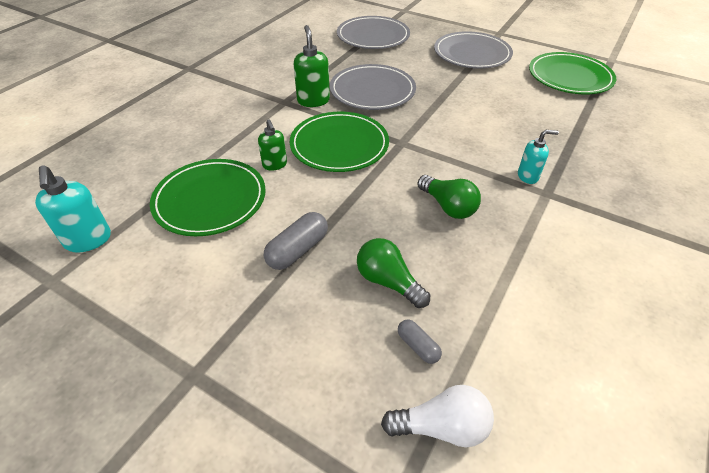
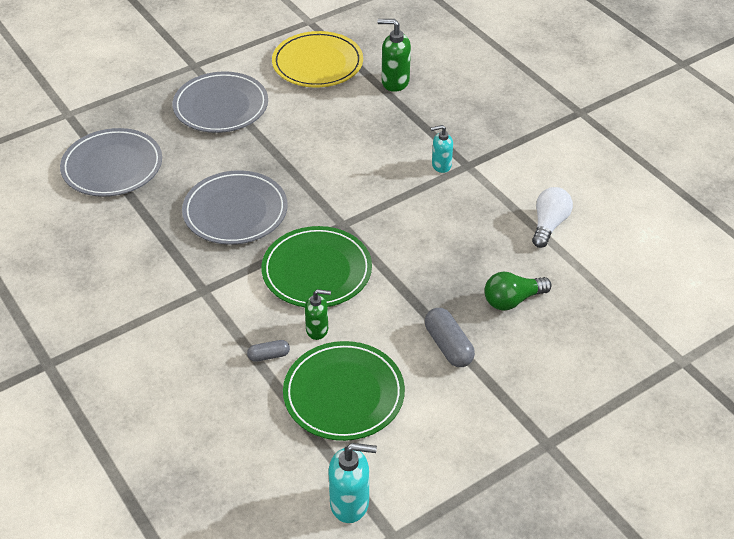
camera: 65 degrees left, 0 degrees up
(313, 100) = (219, 265): green soap dispenser -> green soap dispenser (395, 82)
(418, 346) = (578, 306): grey capsule -> grey capsule (269, 356)
(441, 426) = (642, 319): white light bulb -> white light bulb (548, 225)
(448, 206) = (449, 230): green light bulb -> none
(528, 176) = (441, 165): turquoise soap dispenser -> turquoise soap dispenser turned 120 degrees counterclockwise
(569, 77) = (317, 63): green plate -> yellow plate

